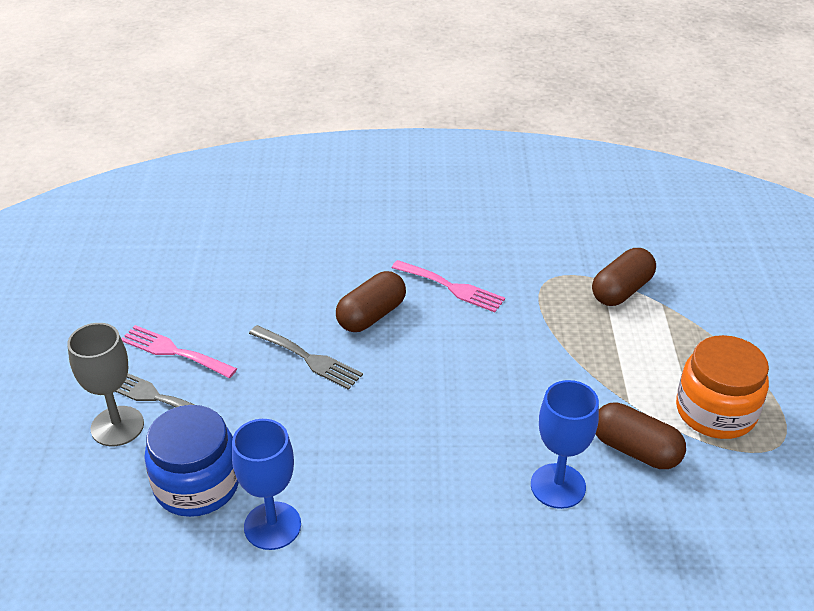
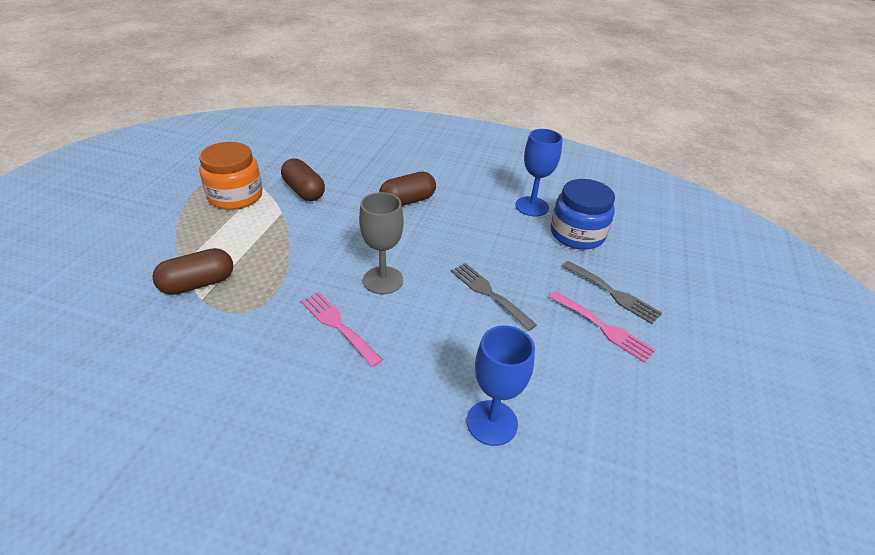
camera: 165 degrees left, 0 degrees up
(117, 426) = (638, 280): grey goblet -> grey goblet (383, 280)
(371, 315) = (424, 317): brown capsule -> brown capsule (407, 201)
(558, 486) = (363, 187): blue goblet -> blue goblet (492, 422)

